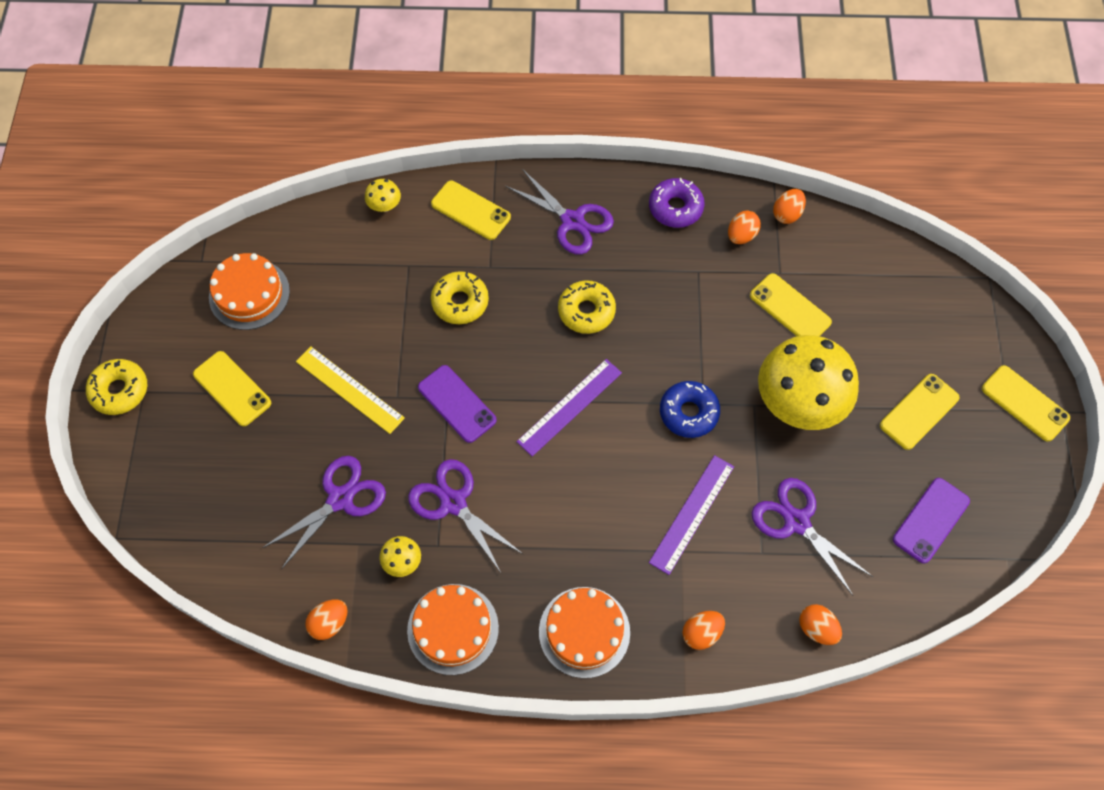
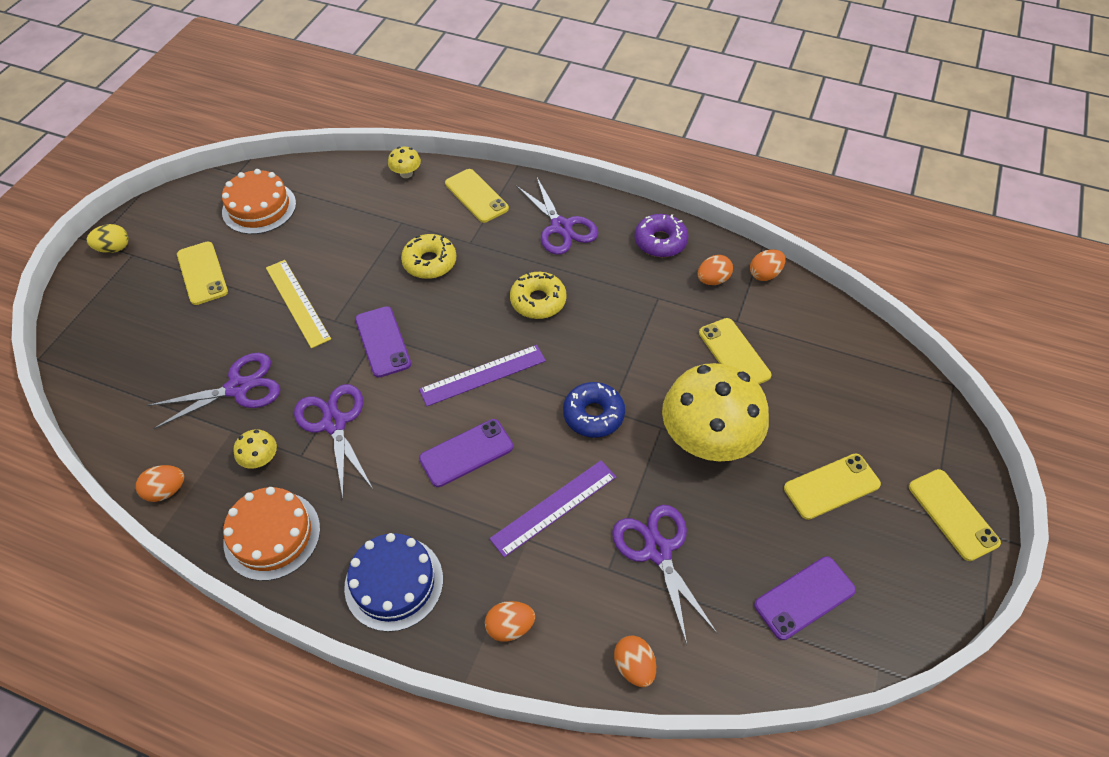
camera: 20 degrees right, 10 degrees down
(119, 390) = (114, 248): yellow donut -> yellow egg
(584, 632) = (394, 583): orange cake -> blue cake
(590, 489) = (466, 453): none -> purple phone

